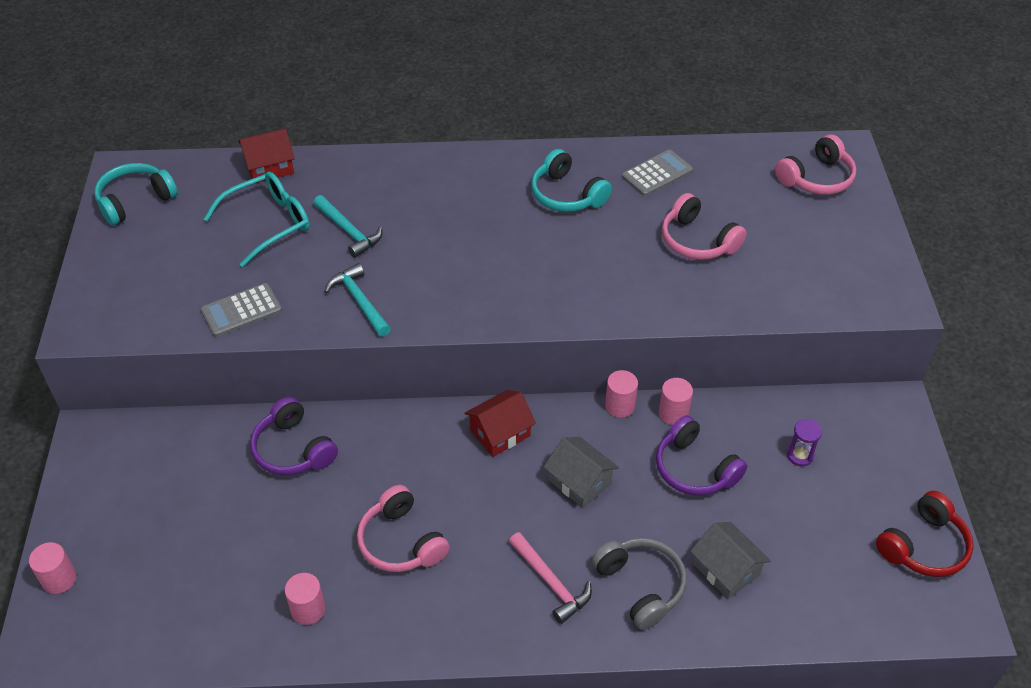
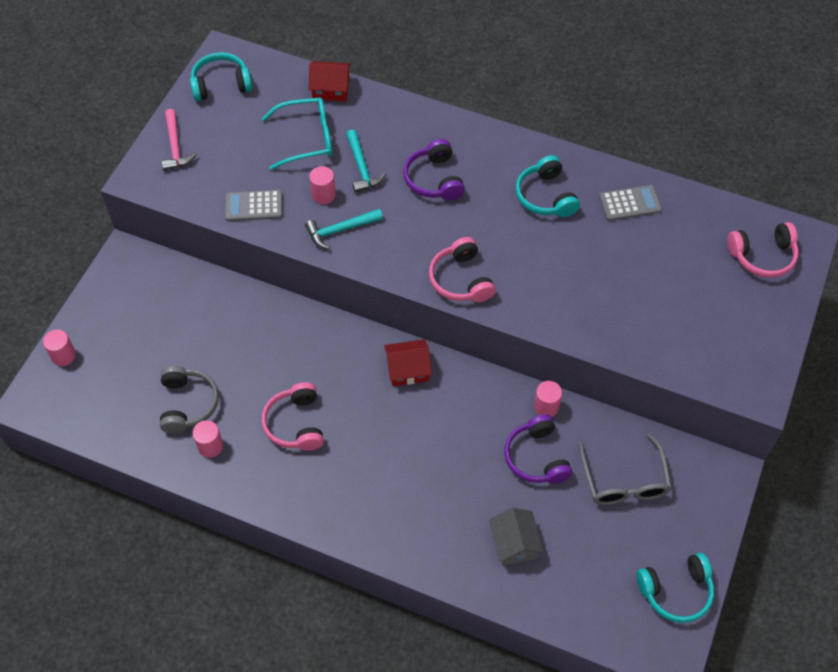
camera: 25 degrees right, 10 degrees up
(293, 449) = (255, 323): purple headphones -> purple headphones (434, 179)
(359, 301) = (340, 230): turquoise hammer -> turquoise hammer turned 105 degrees counterclockwise
(551, 582) = (383, 498): pink hammer -> pink hammer (175, 147)
(580, 481) = (445, 431): grey house -> none
(620, 406) = (508, 384): pink cylinder -> pink cylinder (323, 195)
(641, 586) = (445, 528): grey headphones -> grey headphones (188, 404)
(697, 241) = (626, 276): pink headphones -> pink headphones (461, 279)
(800, 455) = (624, 481): purple hourglass -> grey glasses
(924, 546) = (676, 591): red headphones -> turquoise headphones

